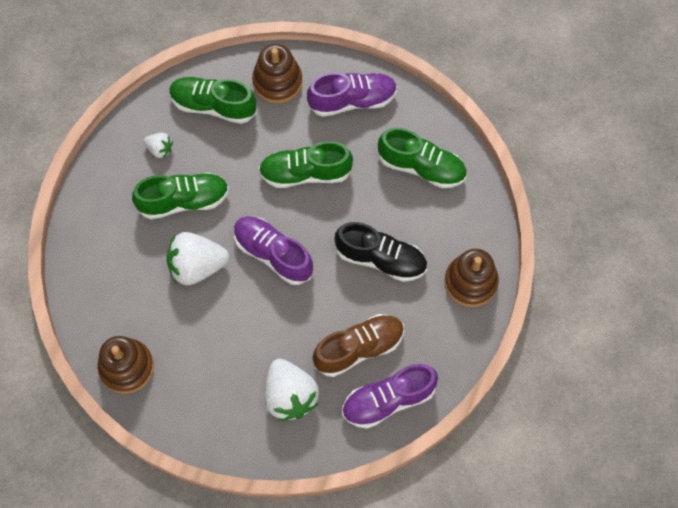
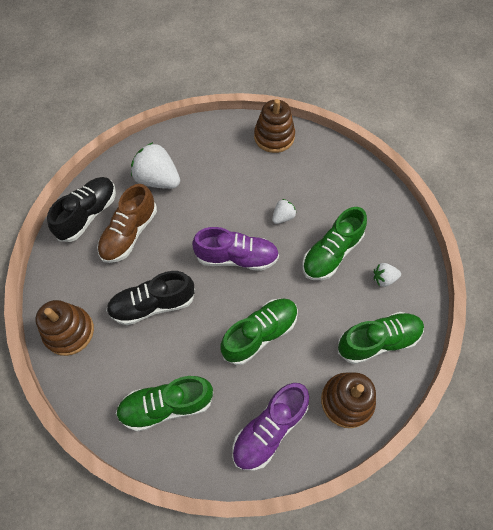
camera: 145 degrees right, 5 degrees down
(197, 266) = (283, 217): white strawberry -> white strawberry, size x0.50
(388, 400) = (88, 214): purple shoe -> black shoe

